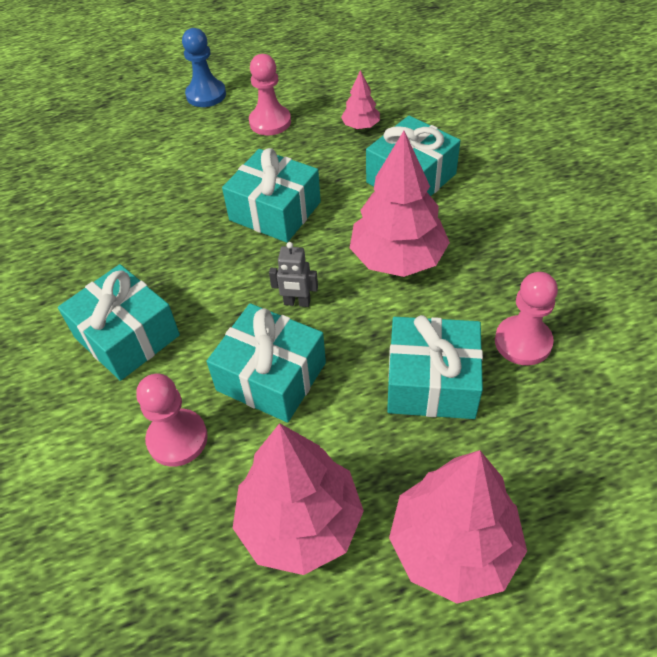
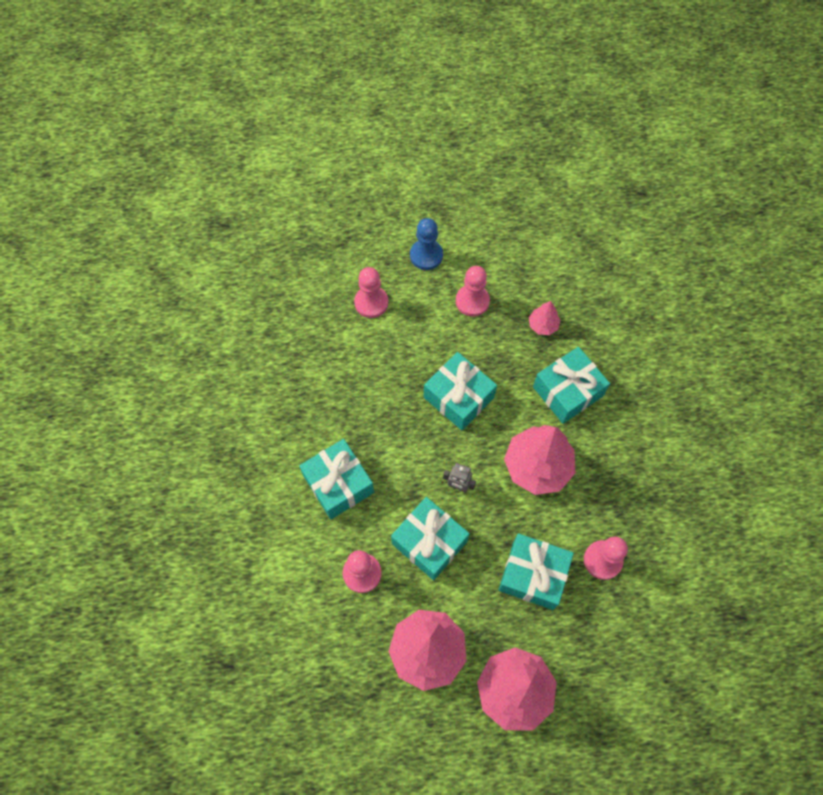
camera: 10 degrees right, 15 degrees up
(146, 146) = (371, 302): none -> pink pawn

